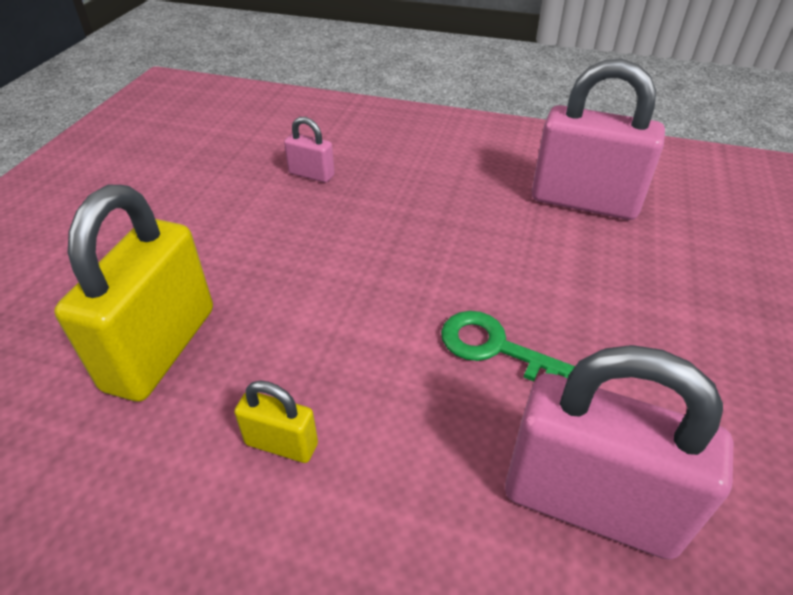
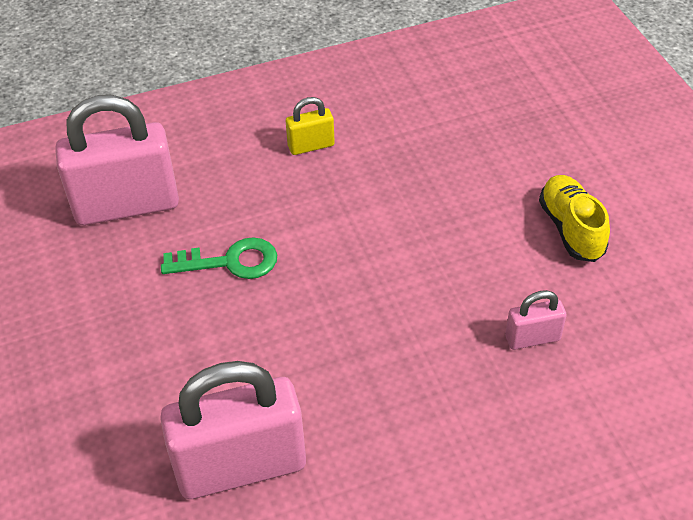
camera: 145 degrees right, 5 degrees up
(161, 348) = (438, 147): yellow padlock -> none
(180, 217) = (571, 229): none -> yellow shoe

